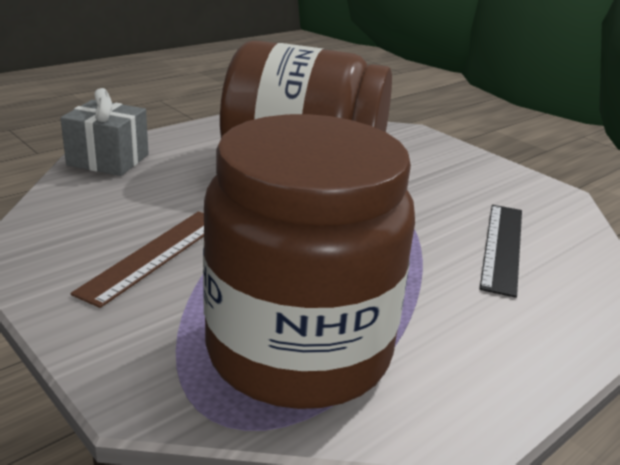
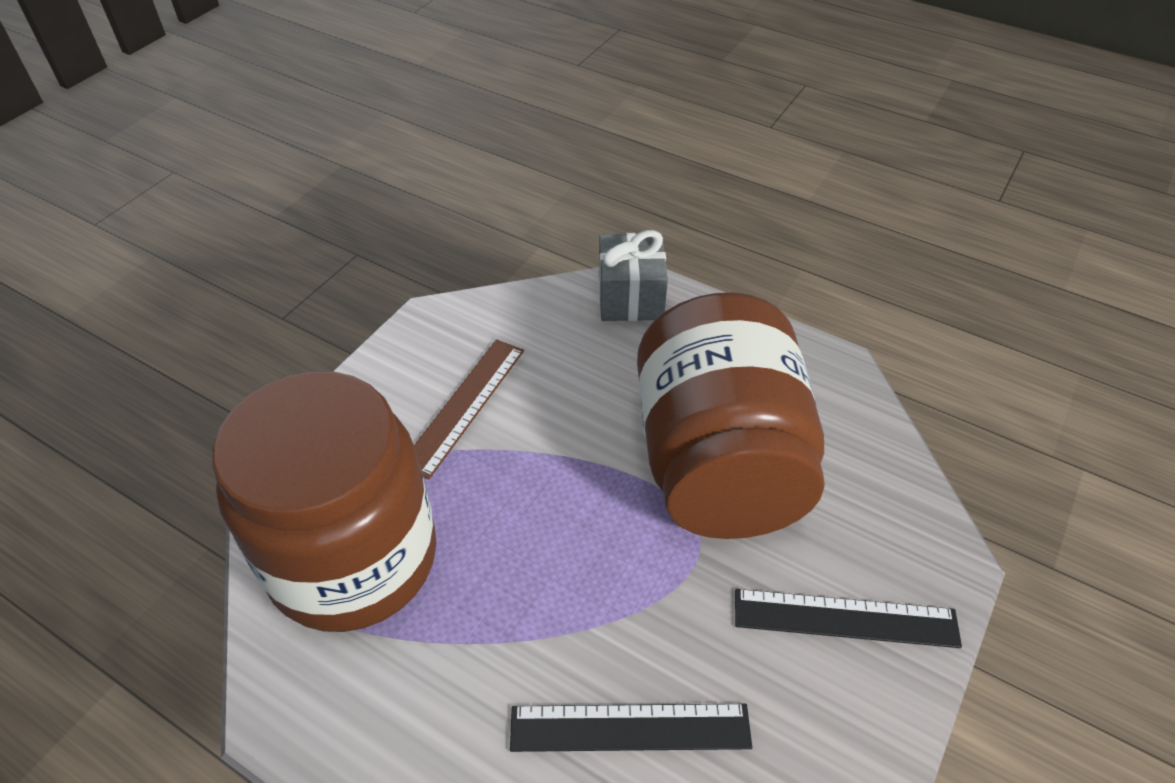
camera: 75 degrees right, 20 degrees up
(155, 255) = (465, 405): brown ruler -> brown ruler turned 75 degrees counterclockwise
(440, 165) = (845, 618): none -> black ruler

